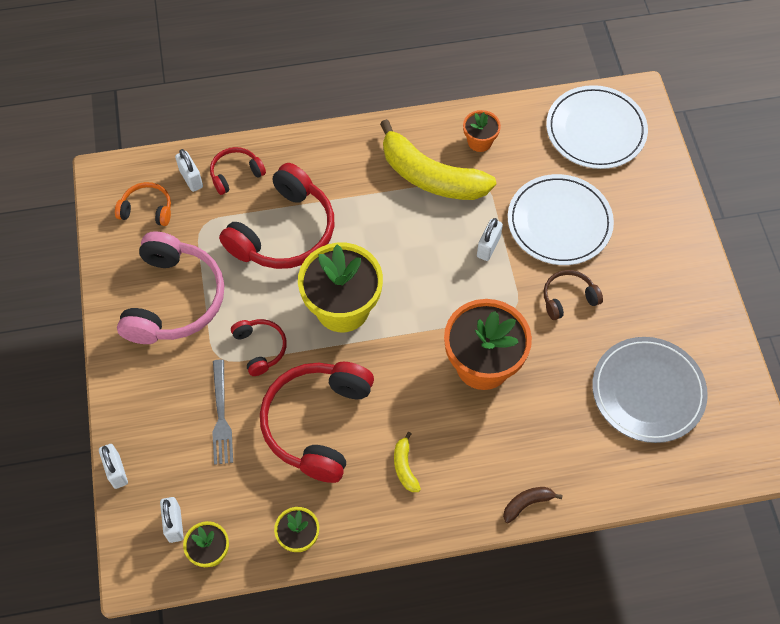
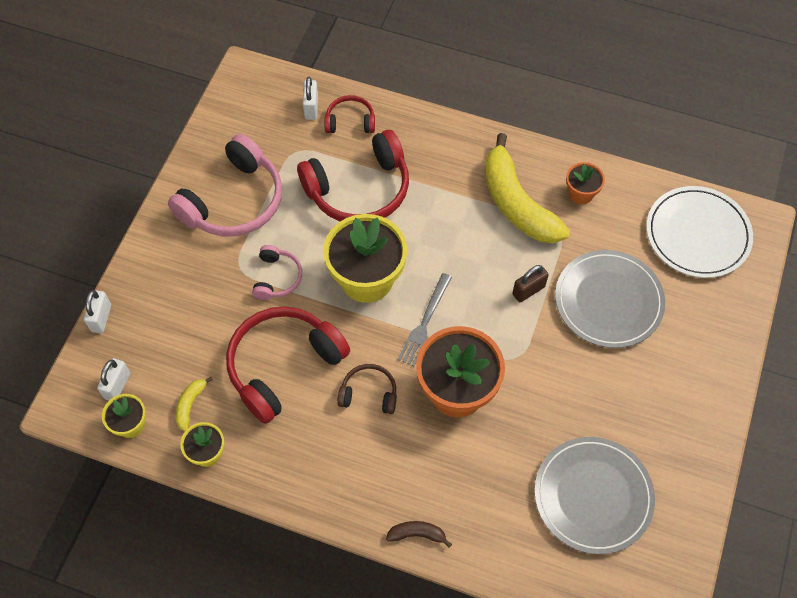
camera: 30 degrees right, 0 degrees up
(147, 209) = (260, 116): orange headphones -> none
(221, 415) = (210, 317): grey fork -> grey fork (425, 322)
(260, 348) = (277, 278): red headphones -> pink headphones
(405, 467) = (332, 443): yellow banana -> yellow banana (190, 405)
(488, 247) = (528, 290): white padlock -> brown padlock
(559, 222) = (608, 301): white plate -> grey plate
(568, 298) = (572, 373): brown headphones -> brown headphones (369, 393)

